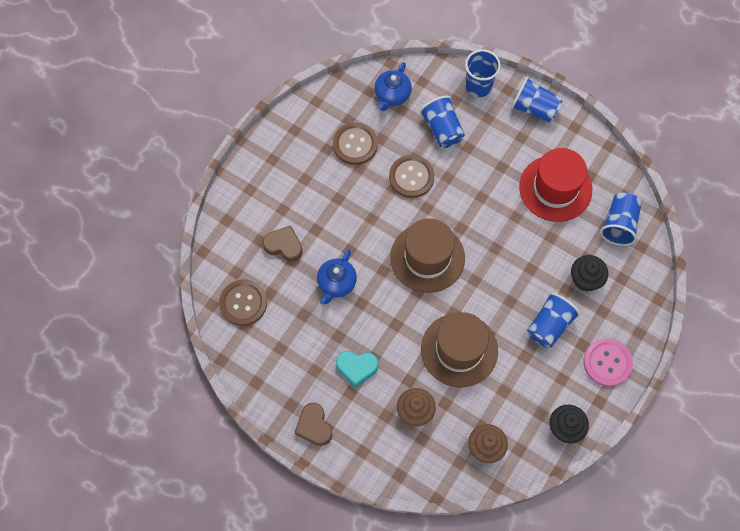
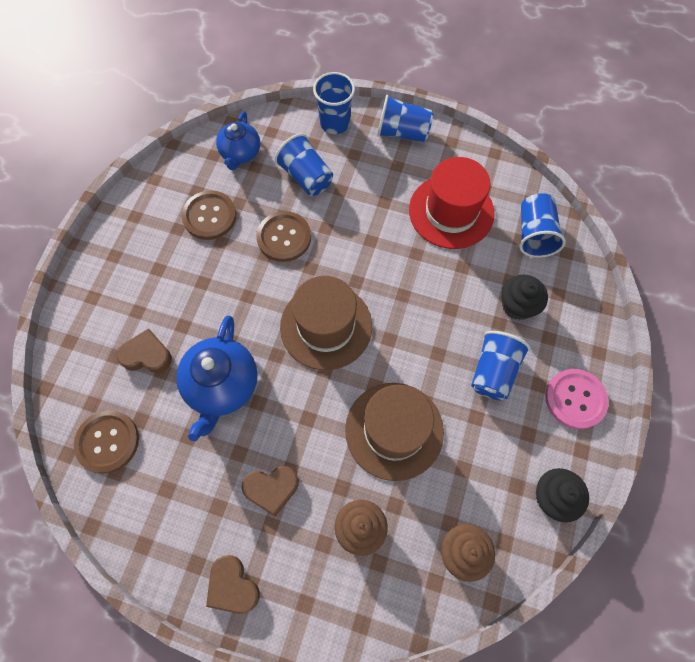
camera: 15 degrees left, 0 degrees up
(336, 283) = (222, 386): blue teapot -> blue teapot, size x1.53
(357, 368) = (271, 489): turquoise heart -> brown heart

